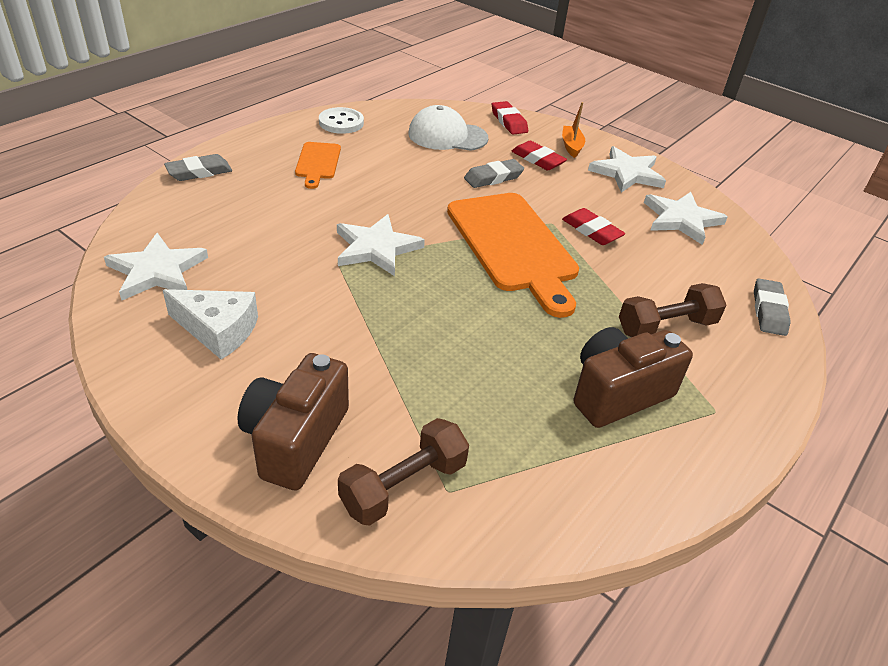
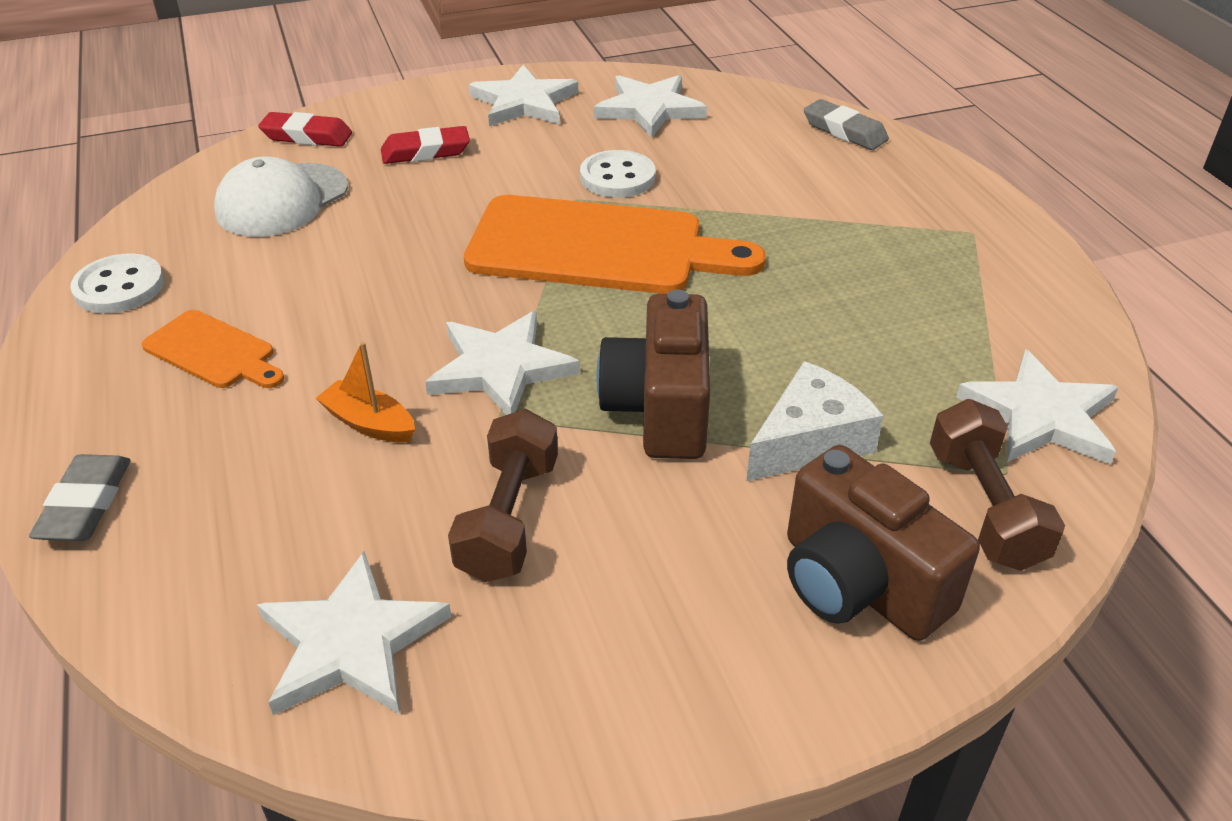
camera: 55 degrees left, 0 degrees up
(218, 330) = (572, 603): white cheese -> white cheese (810, 441)
(493, 178) = (430, 203): grey eraser -> none
(525, 497) = (1040, 415): none -> white star
(571, 146) = (422, 114): orange boat -> orange boat (369, 423)
(591, 231) = (617, 177): red eraser -> white button
(618, 393) = (914, 283): brown camera -> brown camera (660, 409)
(666, 327) = (828, 204): brown dumbbell -> brown dumbbell (508, 518)

